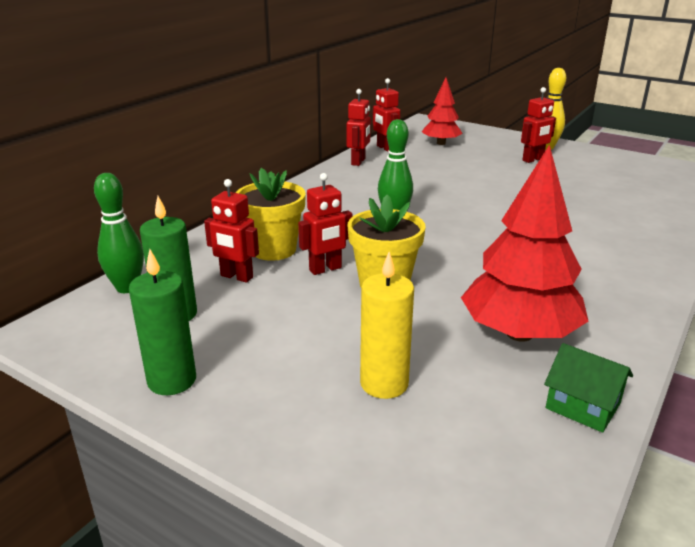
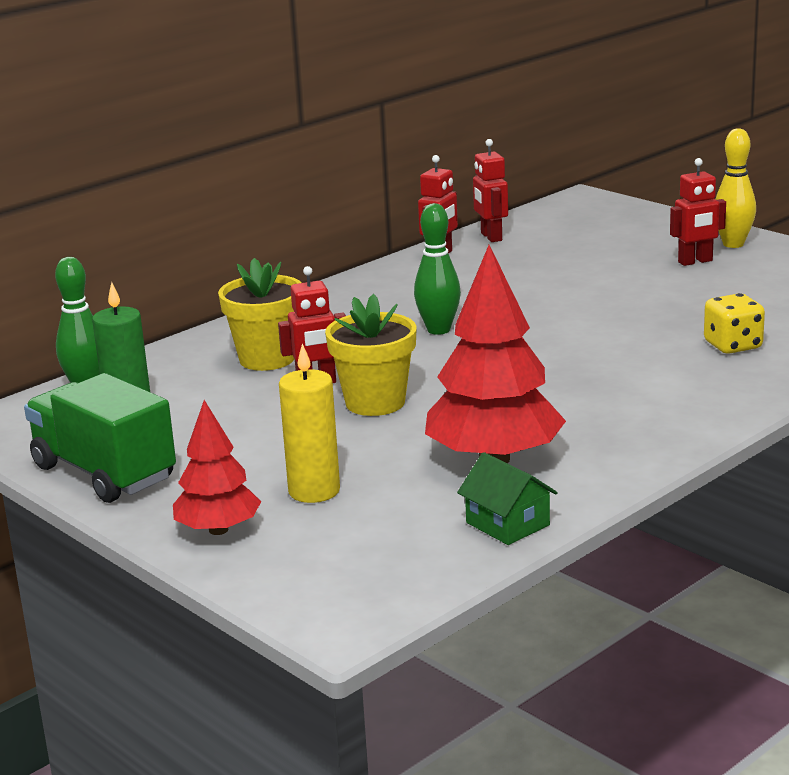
camera: 15 degrees right, 5 degrees down
(172, 380) = (104, 473): green candle -> green truck
(236, 277) = (210, 385): red robot -> none
(441, 143) = (578, 232): red tree -> red tree (218, 530)
(613, 219) = (733, 346): none -> yellow dice

